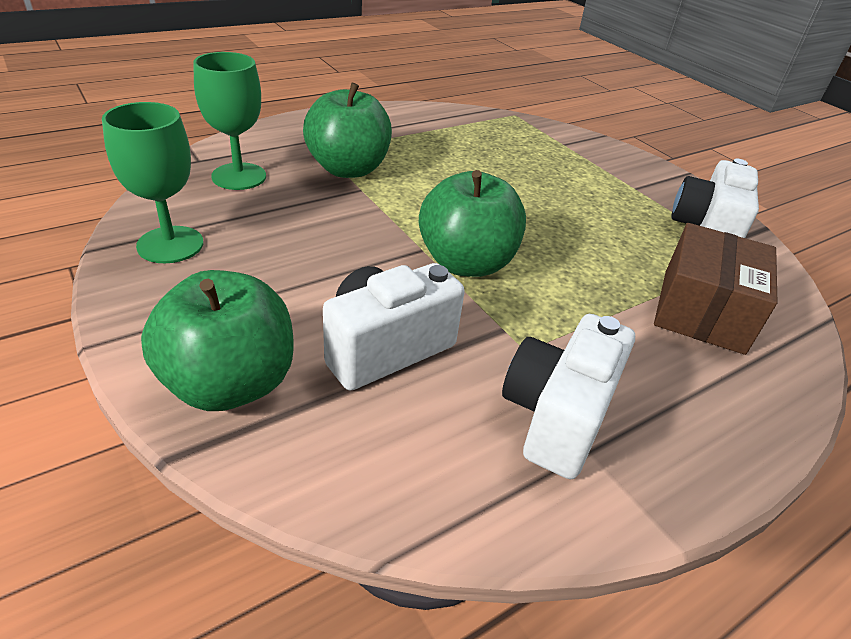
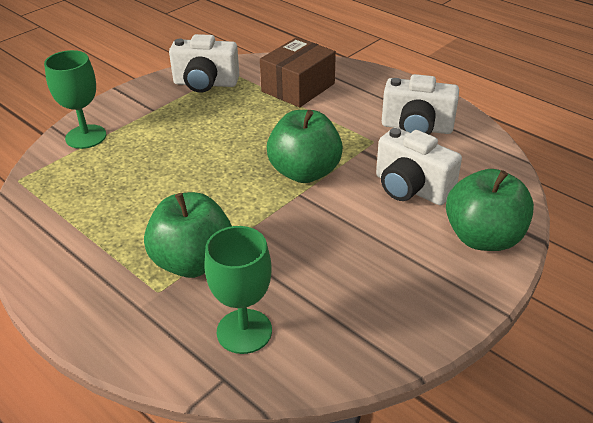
camera: 100 degrees left, 0 degrees up
(170, 245) = (378, 326): green goblet -> green goblet (86, 137)
(702, 310) = (298, 87): brown box -> brown box turned 60 degrees counterclockwise

